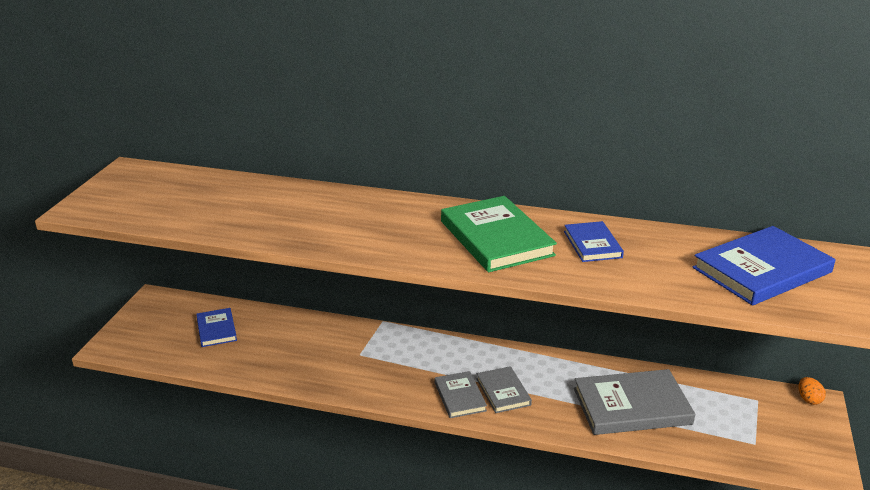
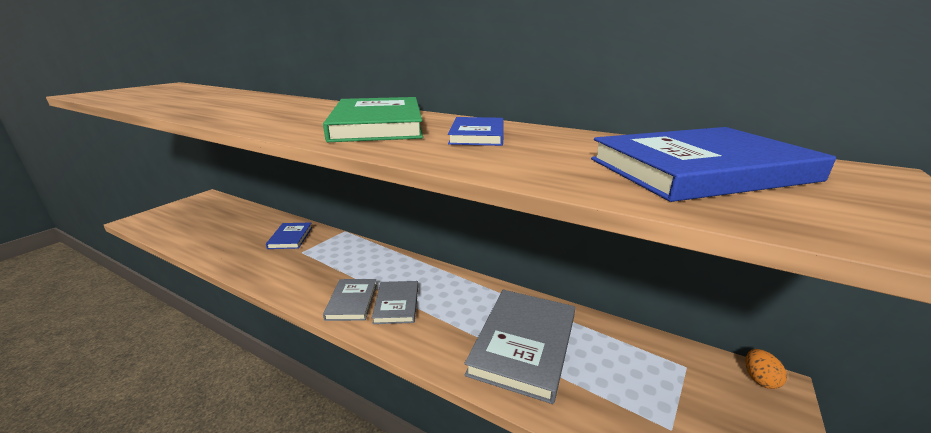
camera: 15 degrees right, 5 degrees down
(216, 329) = (219, 220): blue book -> blue book (290, 237)
(631, 406) = (523, 344): grey book -> grey book turned 75 degrees counterclockwise

